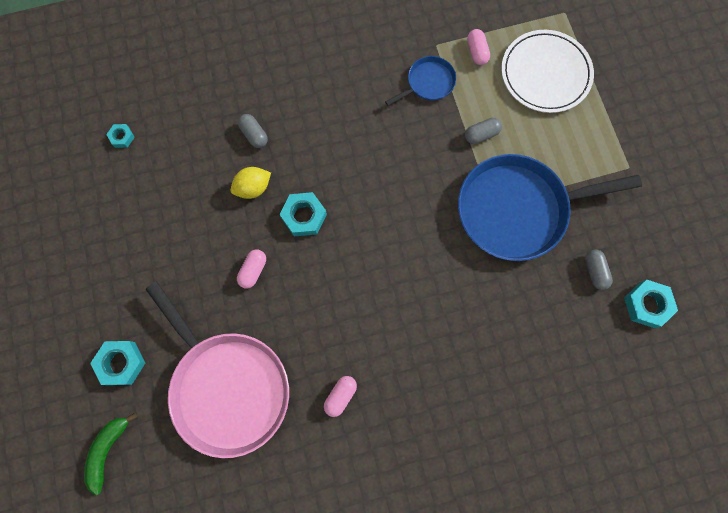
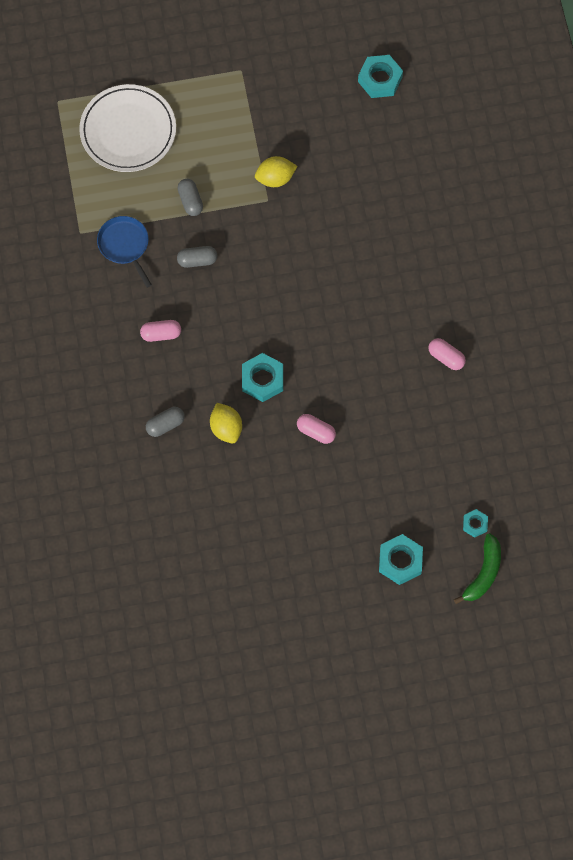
camera: 85 degrees left, 5 degrees down
(107, 450) = (483, 573): green banana -> green banana turned 90 degrees counterclockwise
(122, 137) = (153, 563): turquoise nut -> turquoise nut (475, 524)
(227, 387) = (431, 460): pink pan -> none
(477, 52) = (94, 193): pink capsule -> pink capsule (161, 334)
(517, 210) = (275, 178): blue pan -> yellow lemon
(594, 271) = (344, 118): grey capsule -> grey capsule (197, 260)

